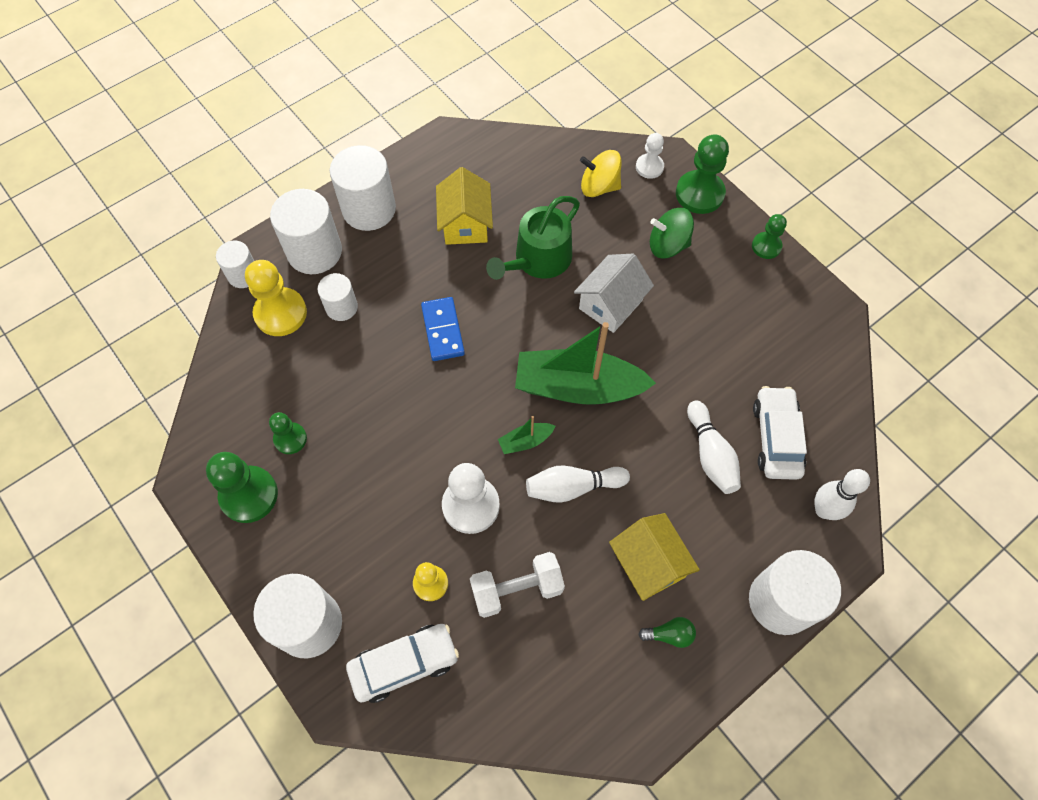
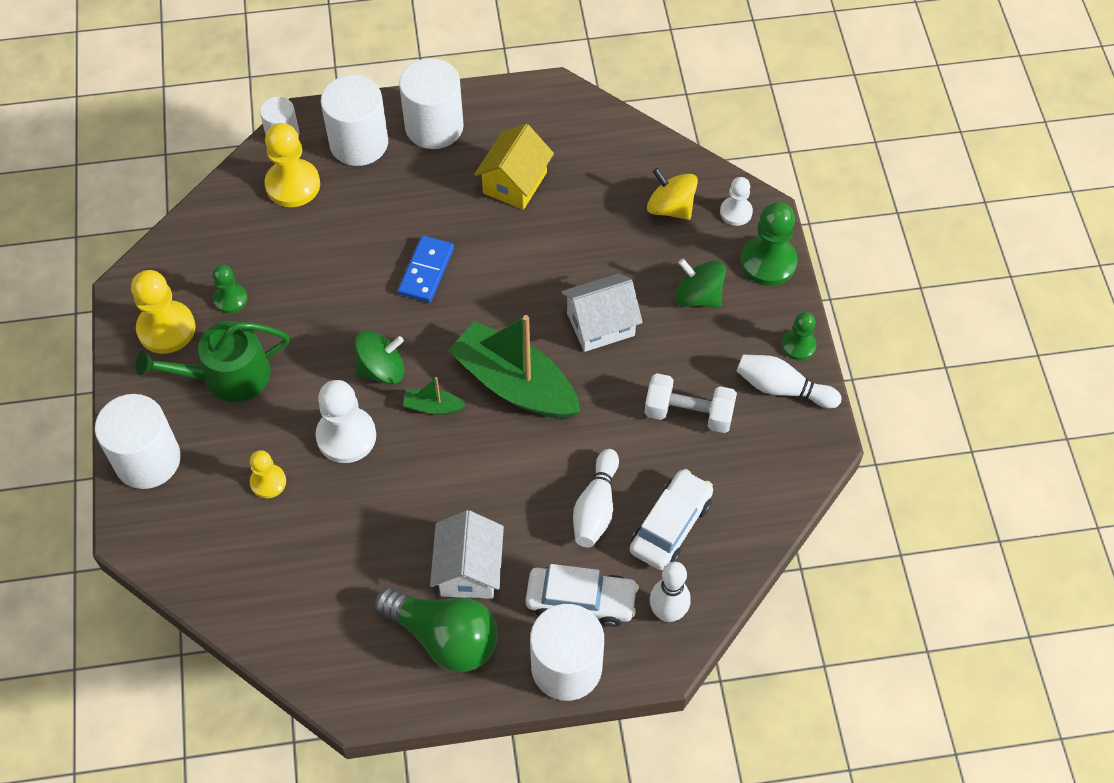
camera: 30 degrees right, 5 degrees down
(249, 495) = (166, 329): green pawn -> yellow pawn
(341, 307) = (349, 205): white cylinder -> none
(404, 664) = (203, 534): white car -> white car (581, 601)
(462, 432) = (381, 369): none -> green spinning top
(517, 589) = (338, 527): white dumbbell -> white dumbbell (688, 413)
(538, 260) = (560, 249): green watering can -> green watering can (227, 376)
(573, 487) = (447, 468): white bowling pin -> white bowling pin (782, 388)
(649, 564) = (468, 570): yellow house -> white house
(669, 634) = (444, 637): green light bulb -> green light bulb, size x2.35

